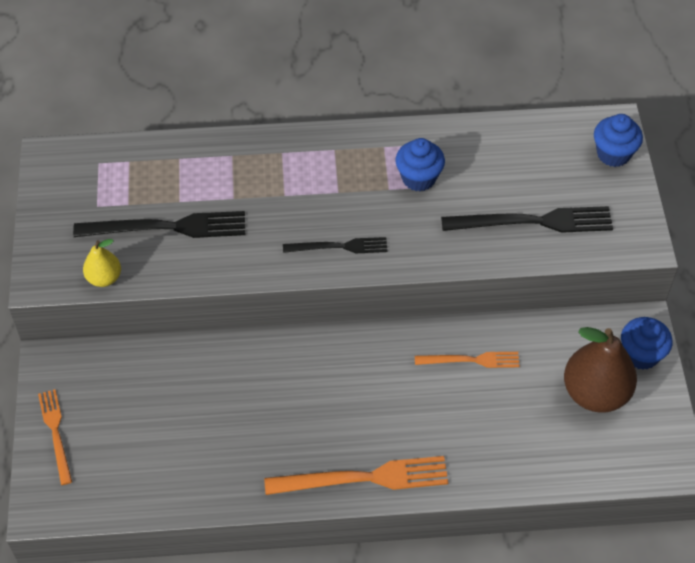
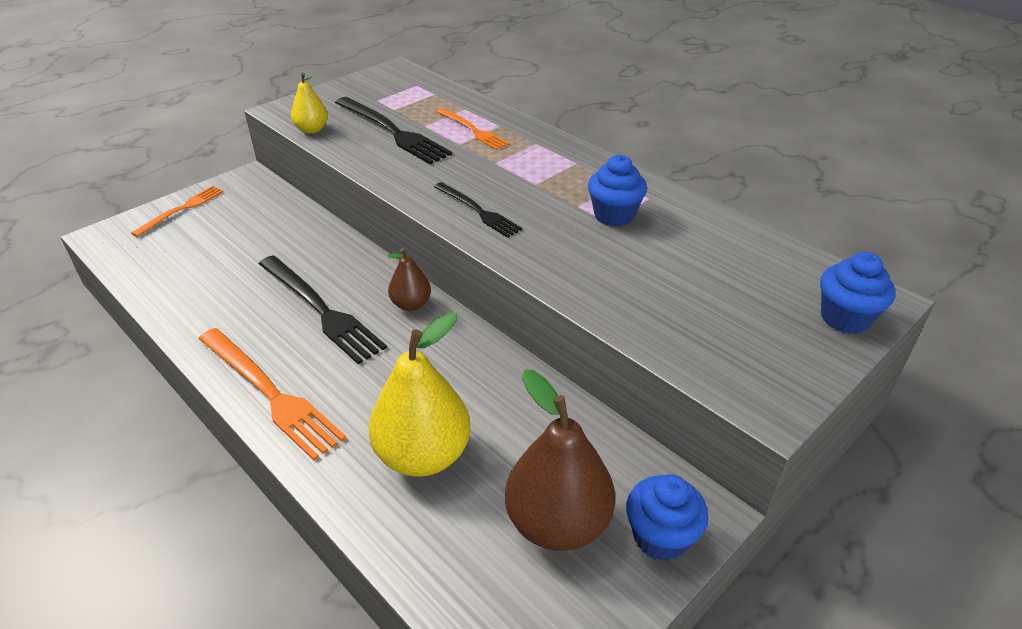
camera: 50 degrees right, 15 degrees down
(344, 348) = (411, 304): none -> brown pear
(471, 360) = (488, 393): orange fork -> orange fork (473, 130)
(493, 425) = (423, 455): none -> yellow pear
(533, 222) = (672, 307): black fork -> black fork (321, 310)

